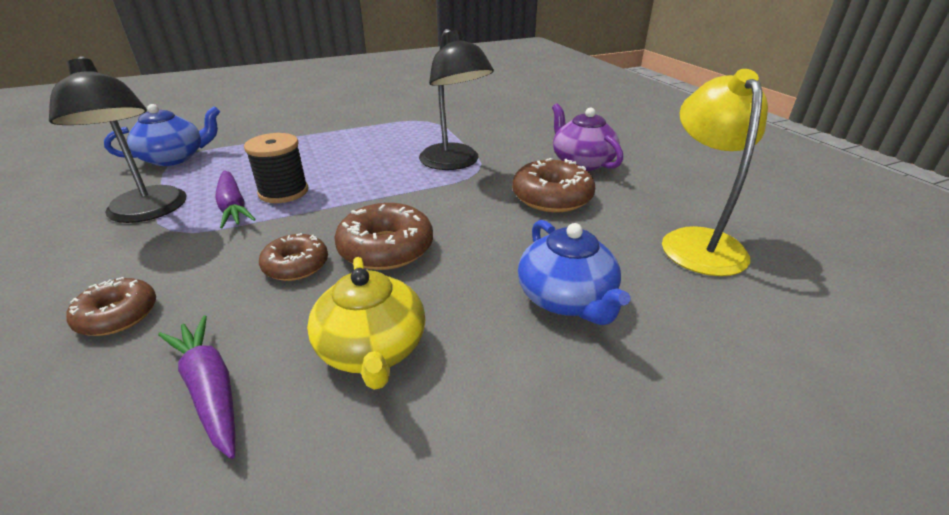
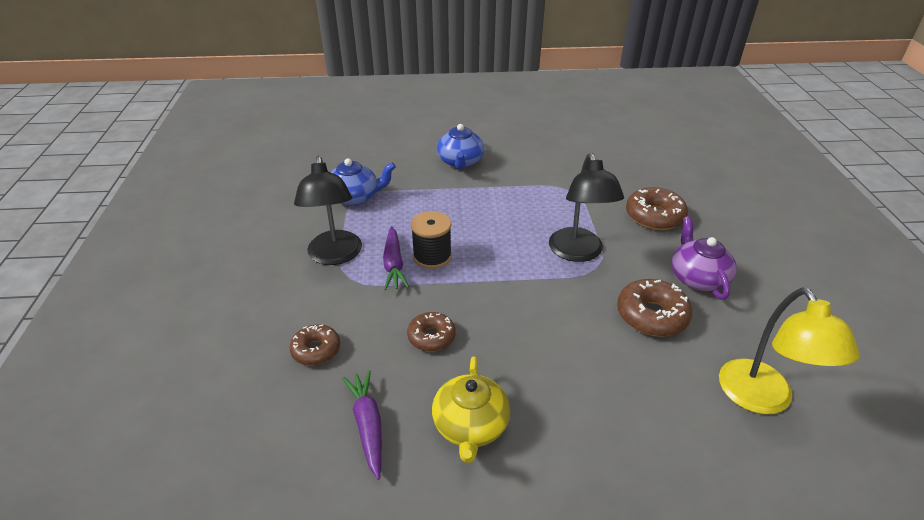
camera: 20 degrees right, 5 degrees up
(386, 248) = (499, 337): brown donut -> brown donut (654, 216)
(566, 299) = (622, 425): blue teapot -> blue teapot (460, 162)
(697, 241) = (762, 399): yellow lamp -> yellow lamp turned 150 degrees clockwise

